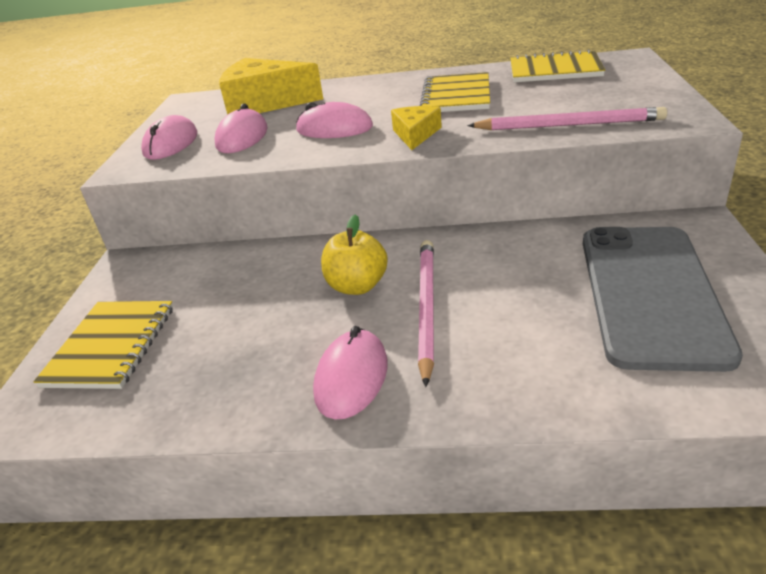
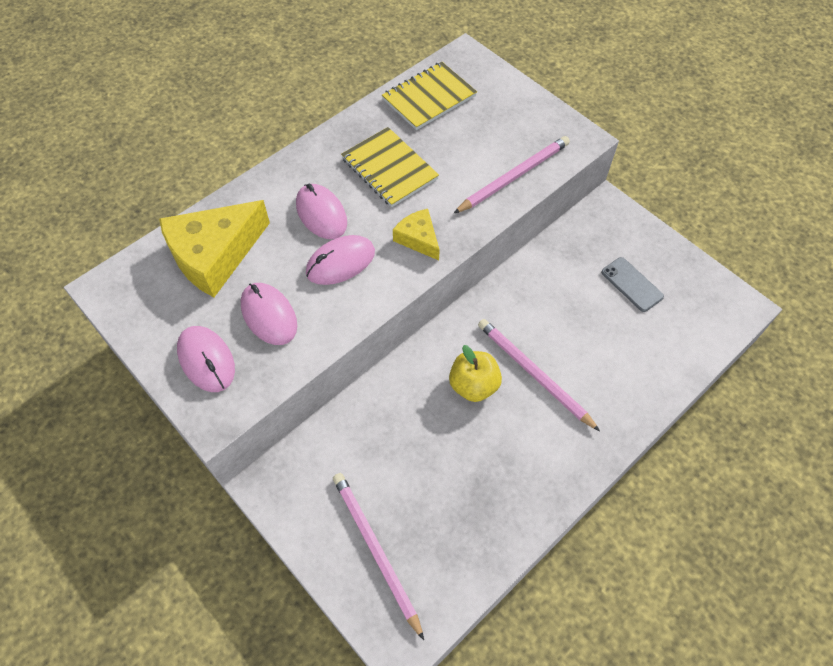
camera: 50 degrees left, 25 degrees up
(111, 346) = (376, 551): yellow notebook -> pink pencil
(351, 377) = (552, 453): pink mouse -> pink mouse (321, 214)
(649, 293) = (631, 284): grey phone -> grey phone, size x0.43

